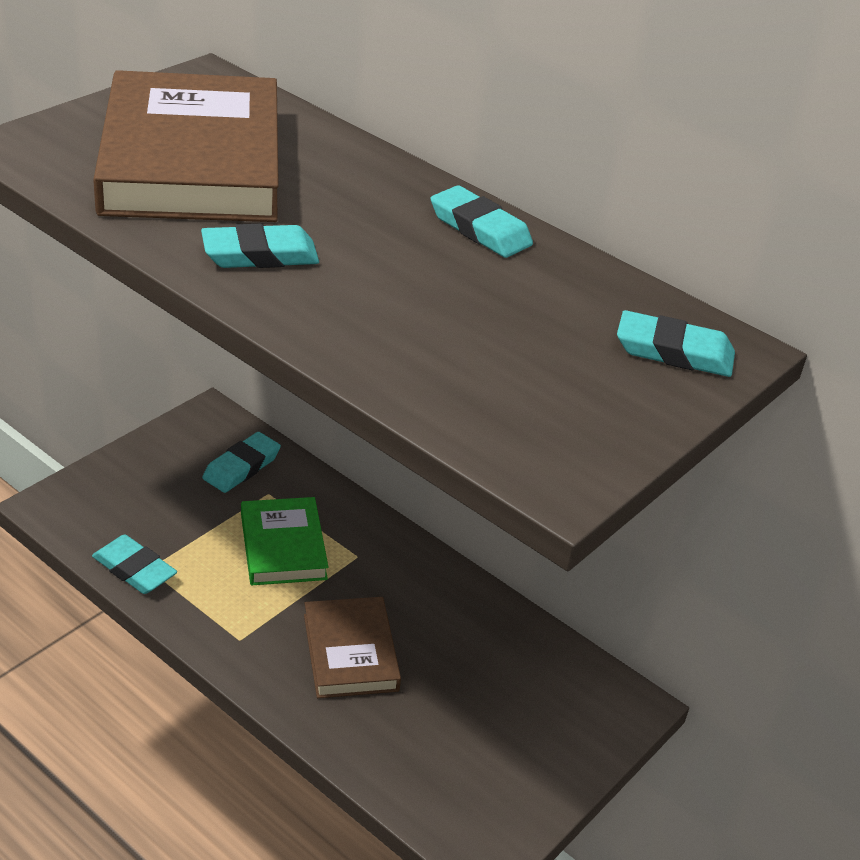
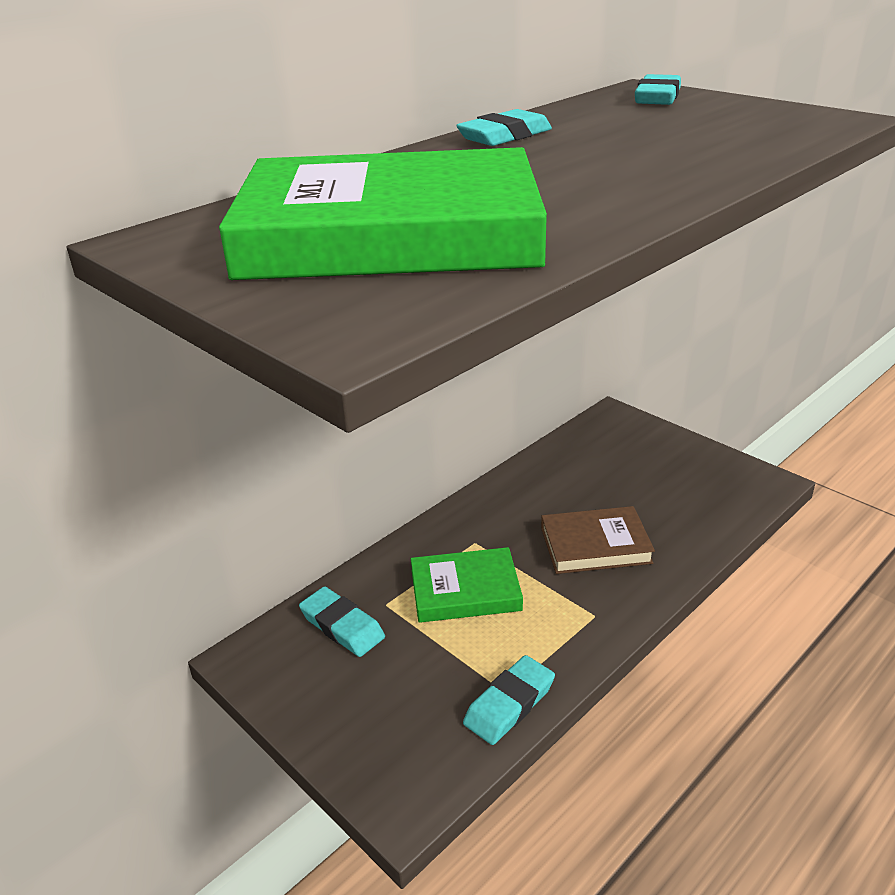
camera: 80 degrees left, 5 degrees down
(191, 161) = (390, 233): brown book -> green book
(260, 255) = (592, 197): turquoise eraser -> none

